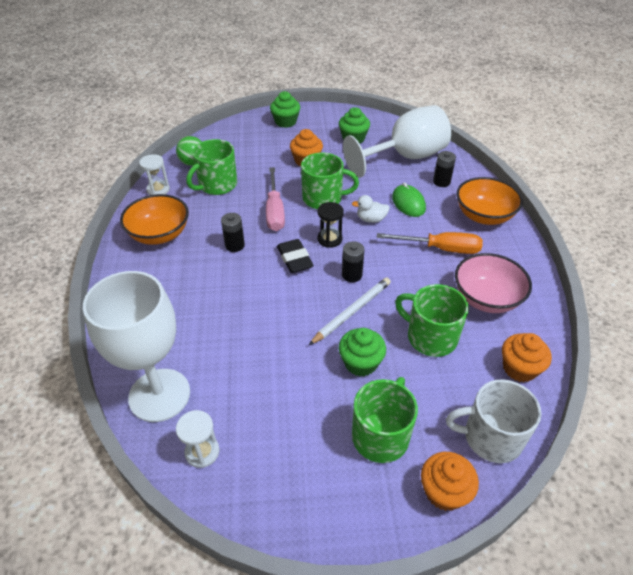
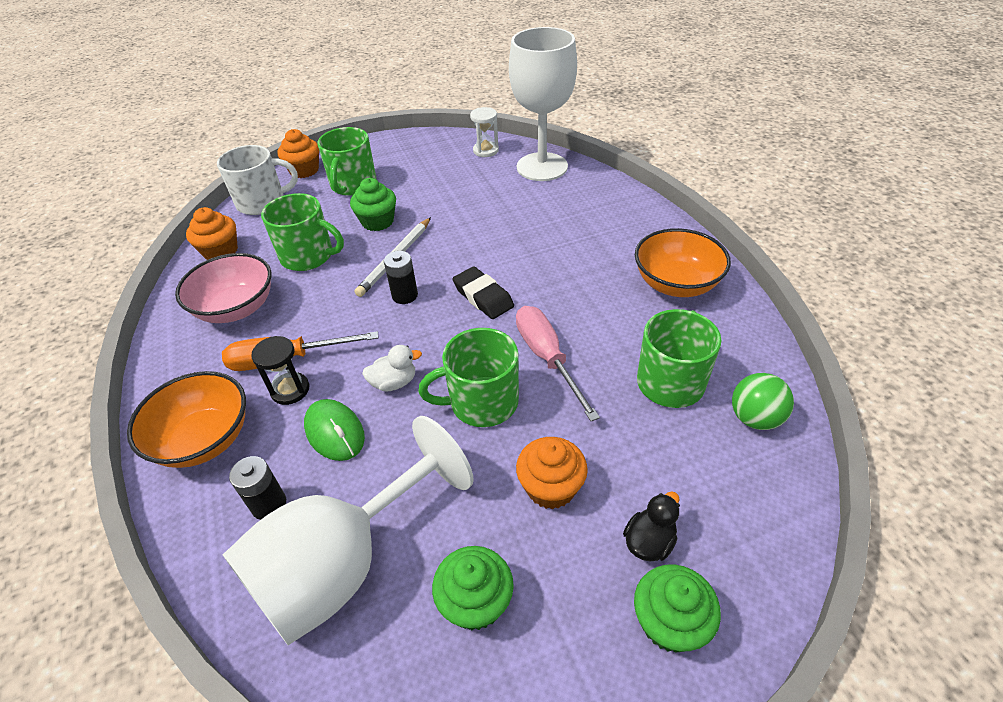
camera: 165 degrees right, 0 degrees up
(158, 190) = (752, 347): white hourglass -> none
(235, 245) = (569, 294): black battery -> none
(277, 139) = (649, 542): none -> black duck
(329, 239) = (447, 334): black hourglass -> black hourglass (290, 390)

